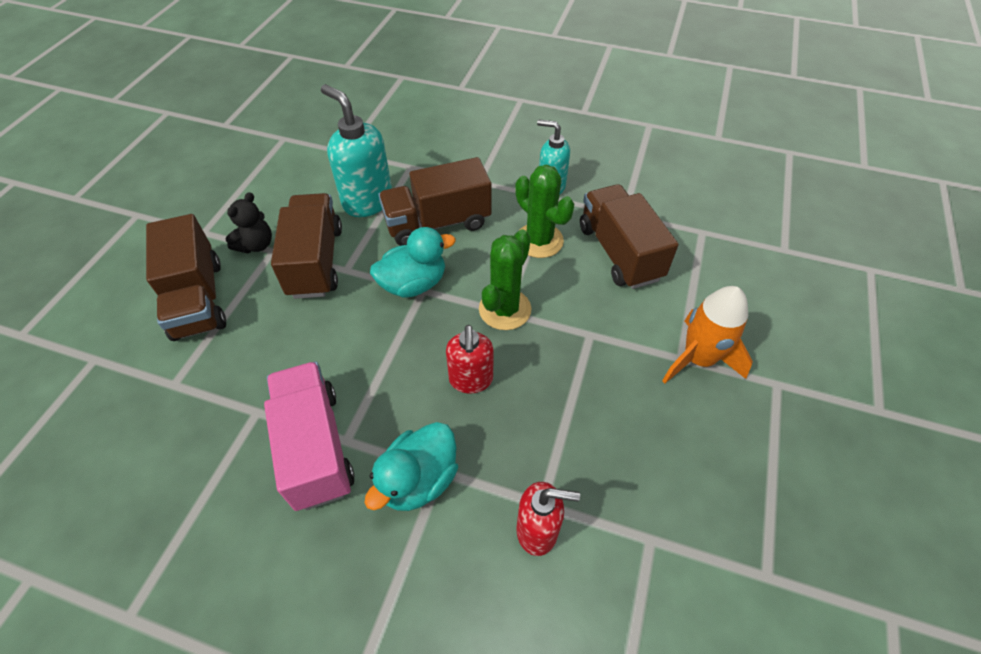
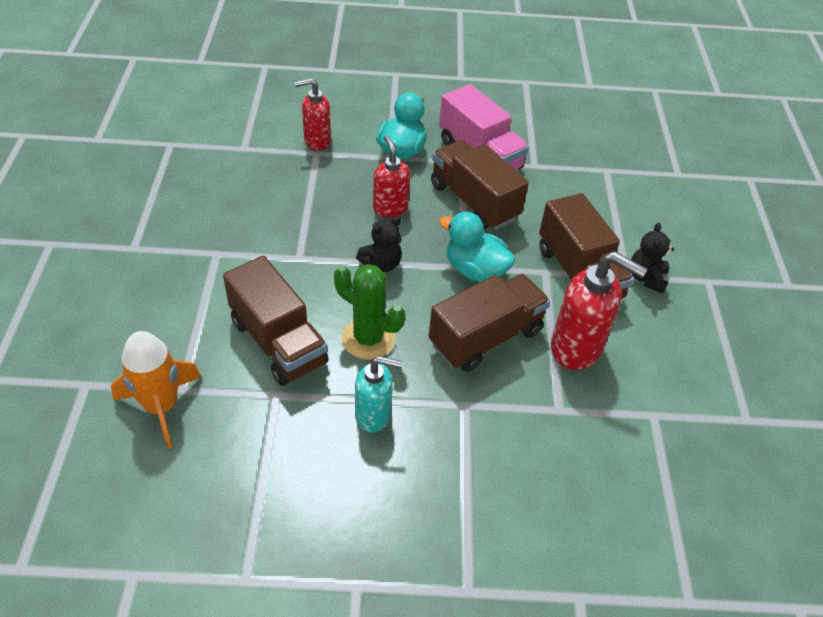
camera: 160 degrees right, 5 degrees down
(198, 299) = (649, 224): brown truck -> brown truck (474, 201)
(367, 201) = (577, 348): turquoise soap dispenser -> red soap dispenser
(413, 284) = (475, 270): turquoise duck -> turquoise duck turned 75 degrees clockwise
(505, 309) = (381, 264): green cactus -> black teddy bear
(698, 359) = (201, 254): orange rocket -> orange rocket (161, 406)

